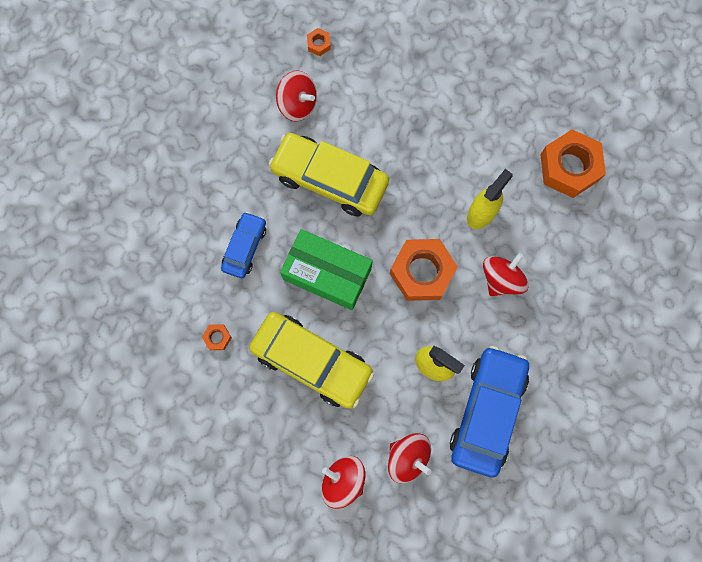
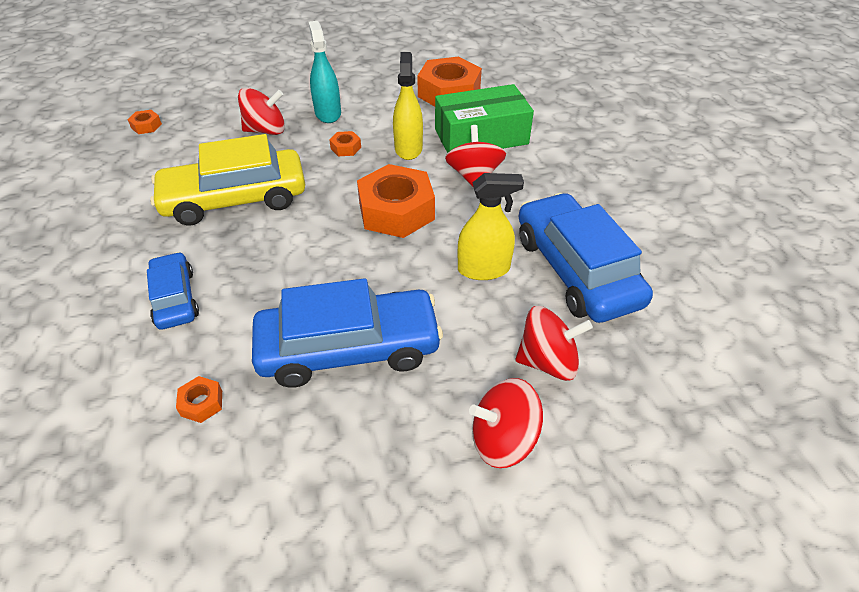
camera: 40 degrees left, 30 degrees down
(297, 104) = (154, 168): red spinning top -> red spinning top (266, 130)
(312, 362) = (349, 348): yellow car -> blue car
(327, 273) = (297, 265): green box -> green box (481, 136)
(438, 178) = (346, 148): none -> orange nut
(456, 125) = (328, 113): none -> turquoise spray bottle

